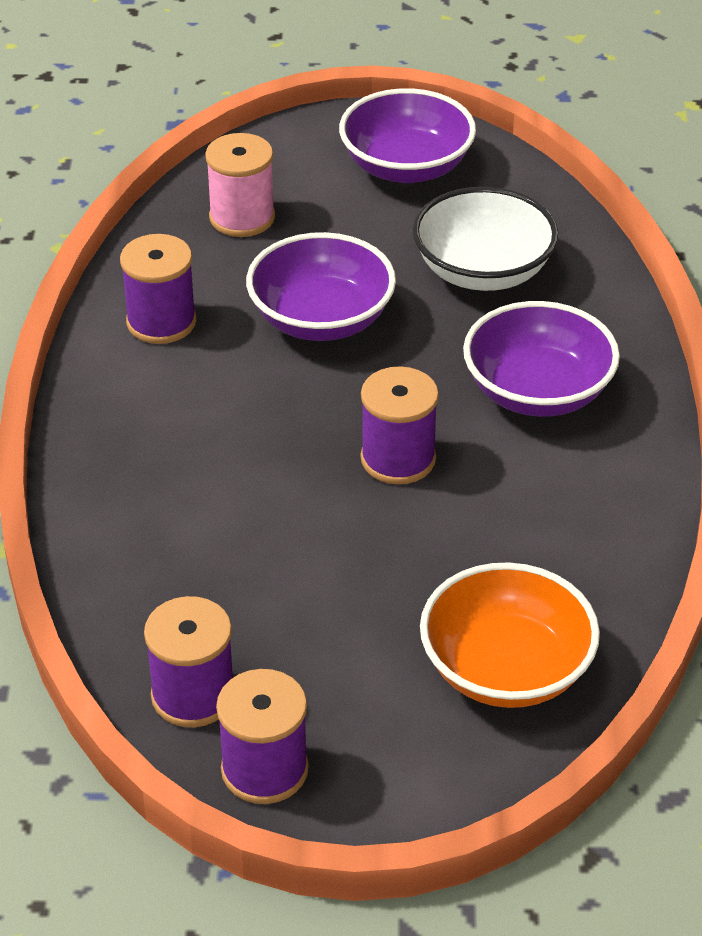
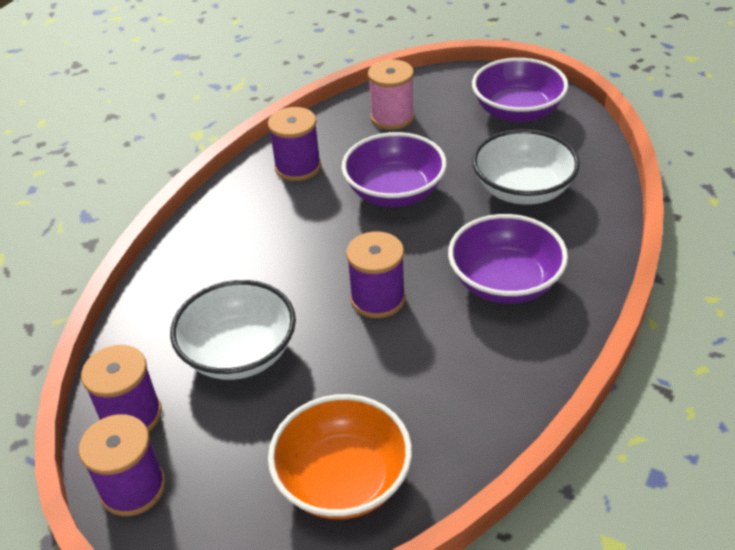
camera: 30 degrees right, 0 degrees up
(273, 578) = (239, 353): none -> white bowl

